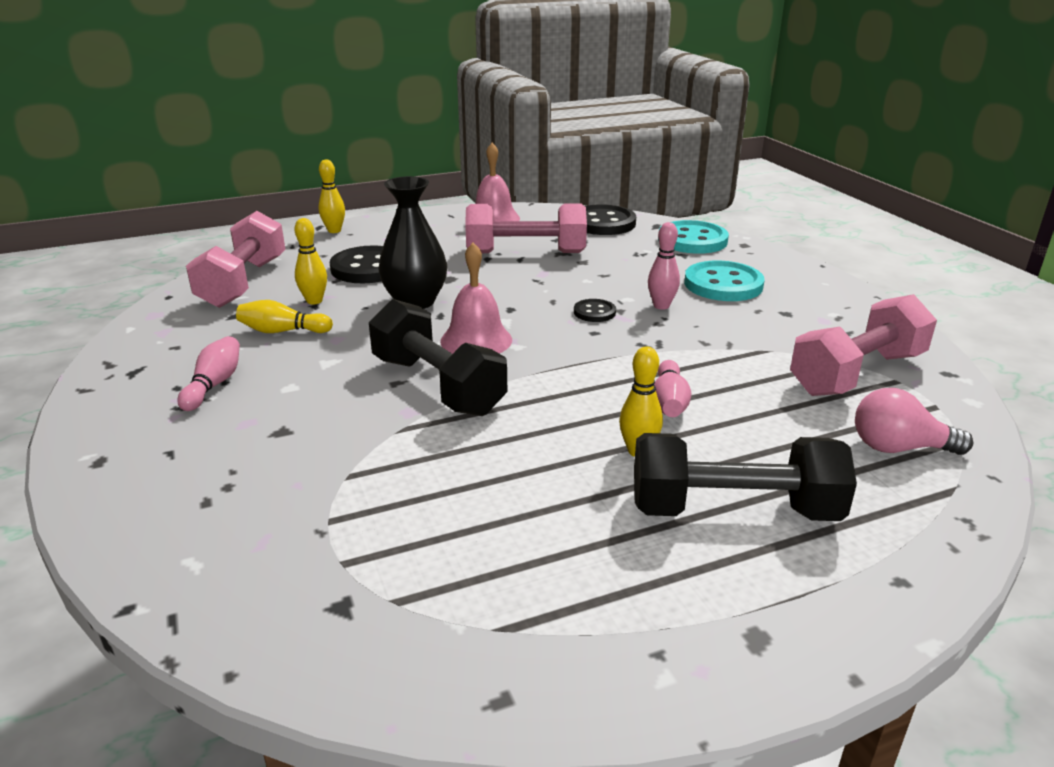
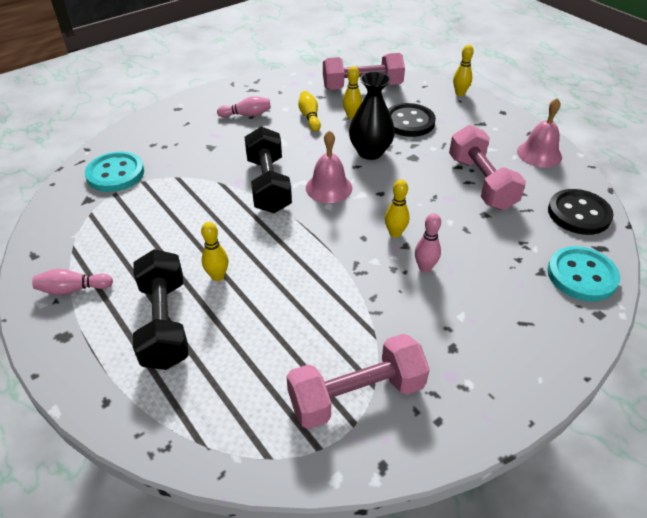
camera: 75 degrees right, 15 degrees up
(437, 385) = (268, 185): black dumbbell -> black dumbbell turned 45 degrees counterclockwise
(594, 312) = (395, 233): black button -> yellow bowling pin
(669, 402) = (278, 285): pink bowling pin -> pink bowling pin (73, 289)
(723, 284) = (489, 303): turquoise button -> turquoise button (115, 174)
(857, 373) = (356, 395): pink dumbbell -> pink dumbbell turned 60 degrees counterclockwise
(898, 448) = (249, 414): pink light bulb -> none

